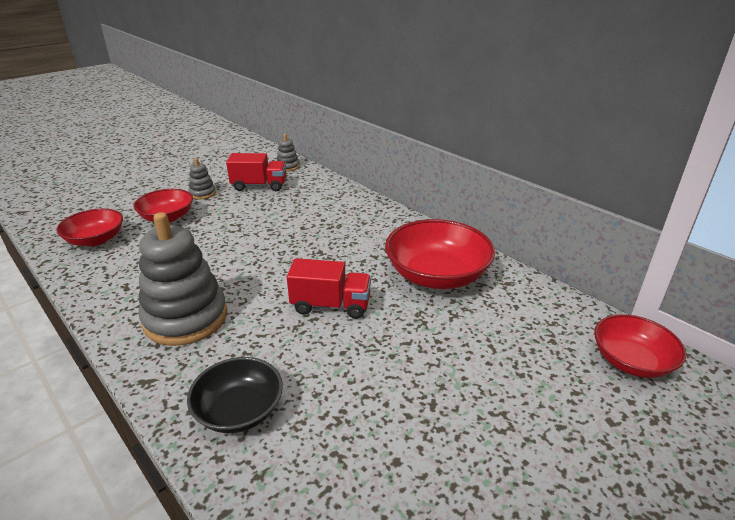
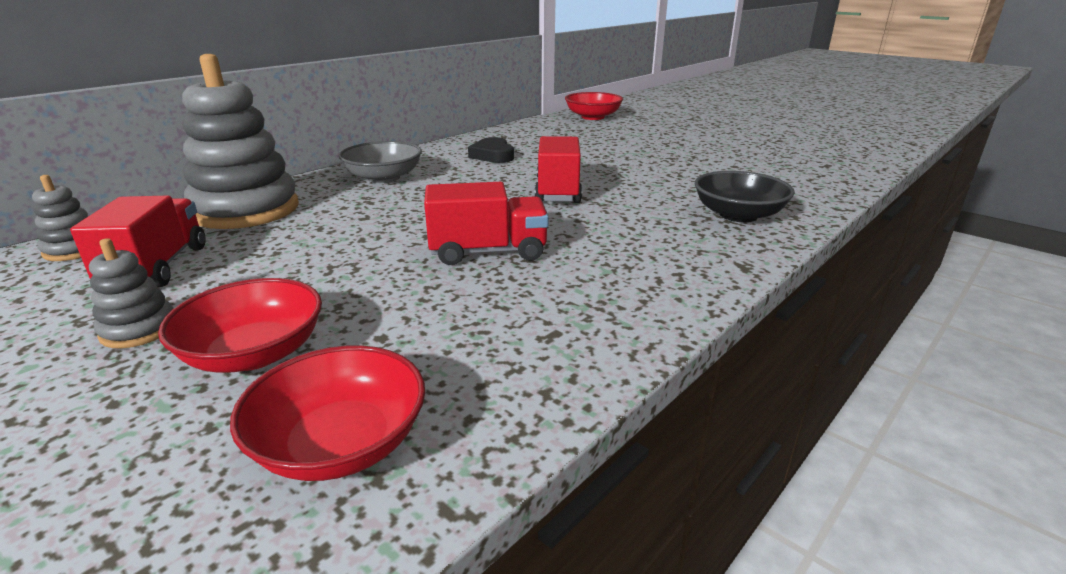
camera: 95 degrees left, 5 degrees down
(186, 318) = (615, 264): grey stacking toy -> grey stacking toy (246, 210)
(230, 270) = (488, 252): none -> red truck
(378, 228) = (383, 178): none -> grey bowl
(436, 275) = (493, 155): red bowl -> black heart

